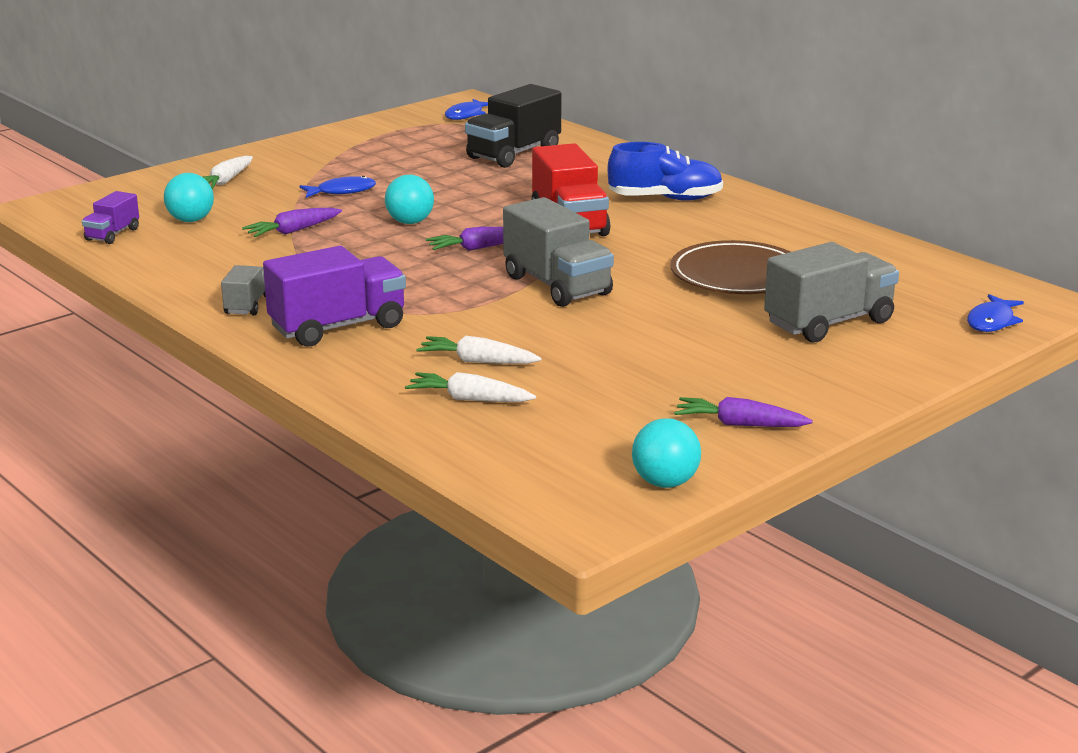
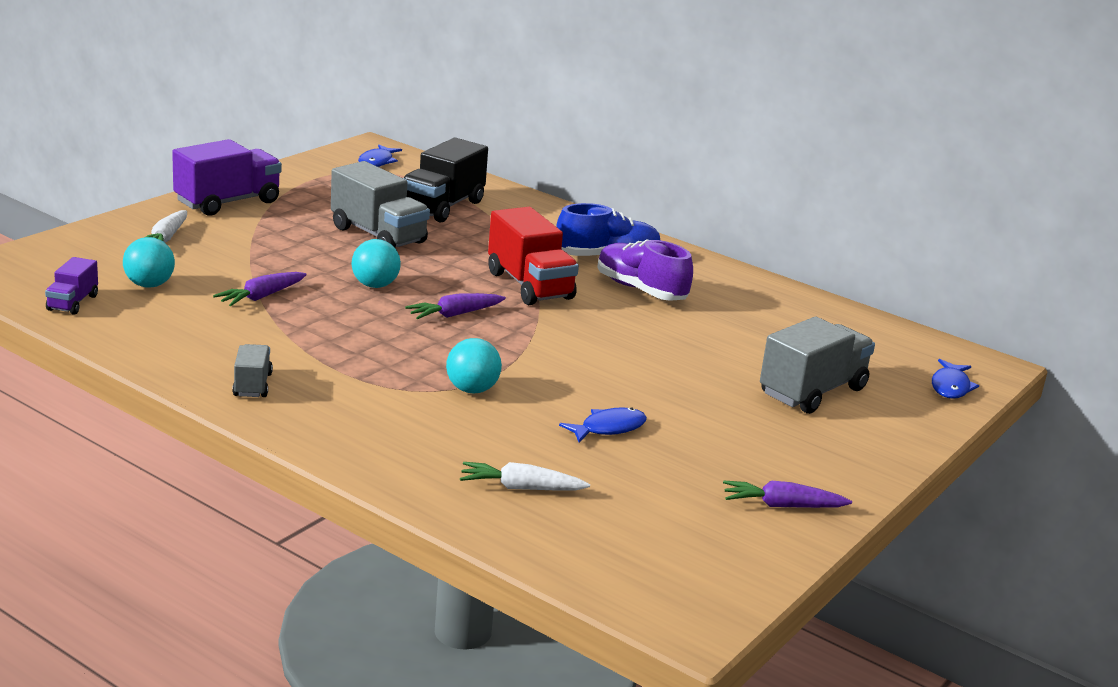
camera: 15 degrees left, 0 degrees up
(338, 327) = (355, 408): purple truck -> purple truck (228, 202)
(342, 191) = (291, 250): blue fish -> blue fish (608, 428)
(477, 361) = (510, 444): white carrot -> none
(557, 285) = (548, 356): grey truck -> grey truck (378, 235)
(665, 483) = (743, 574): turquoise ball -> turquoise ball (472, 390)
(686, 228) = (641, 290): none -> purple shoe
(737, 275) = (709, 341): brown plate -> none

